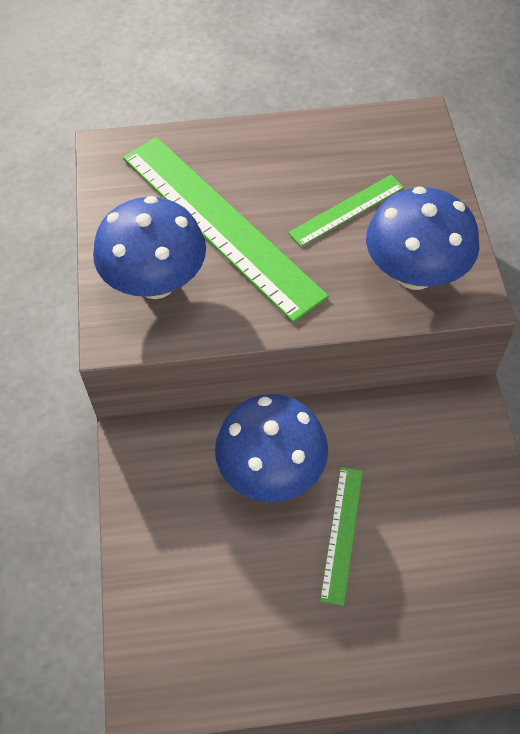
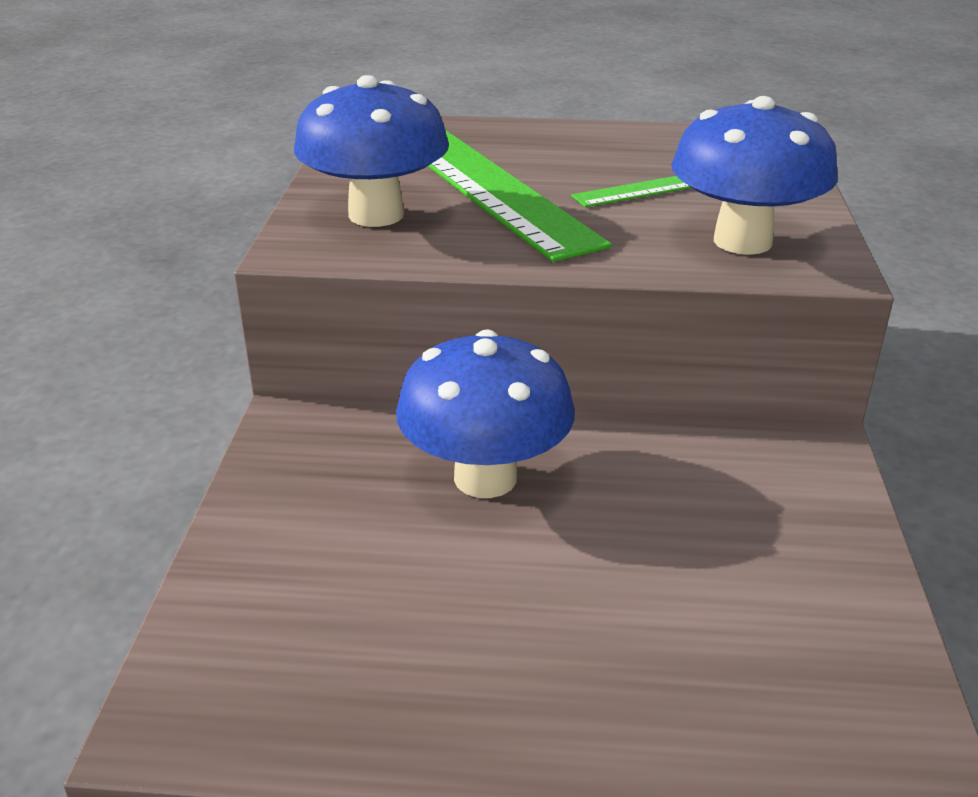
camera: 10 degrees right, 25 degrees down
(341, 533) = (577, 563): green ruler -> none

